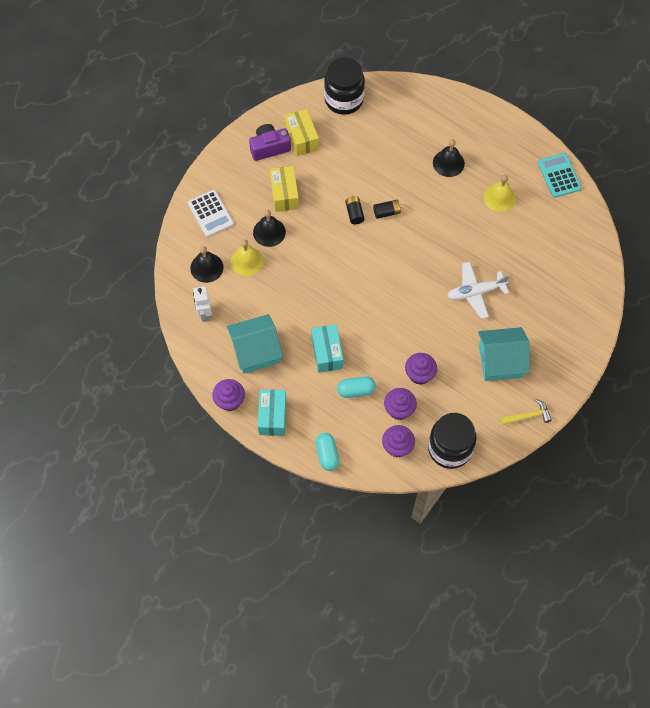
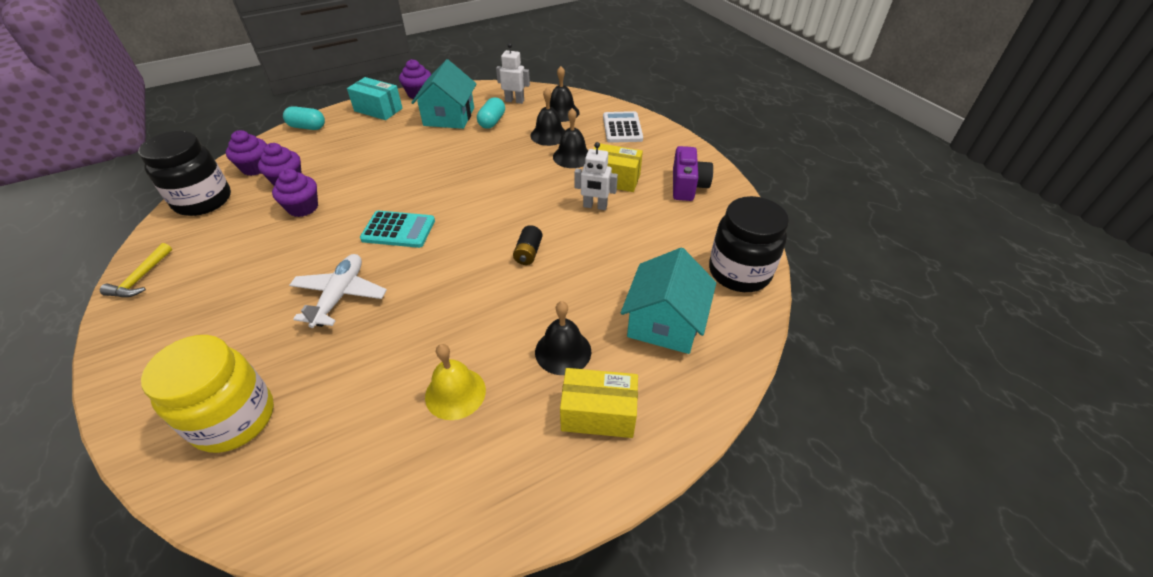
camera: 115 degrees right, 20 degrees down
(210, 213) = (622, 128): white calculator -> white calculator turned 90 degrees clockwise
(247, 261) = (549, 135): yellow bell -> black bell
(302, 138) = (688, 214): yellow box -> yellow box (598, 414)
(321, 194) = (595, 206): none -> white robot
(327, 353) = (401, 154): turquoise box -> none
(354, 213) = (548, 224): black battery -> none
(356, 390) = (342, 160): turquoise capsule -> turquoise capsule (492, 122)
(500, 361) = (231, 281): turquoise house -> turquoise house (664, 323)
(559, 175) = (426, 520): turquoise calculator -> turquoise calculator (398, 230)
(568, 283) = (234, 419): none -> yellow jar

